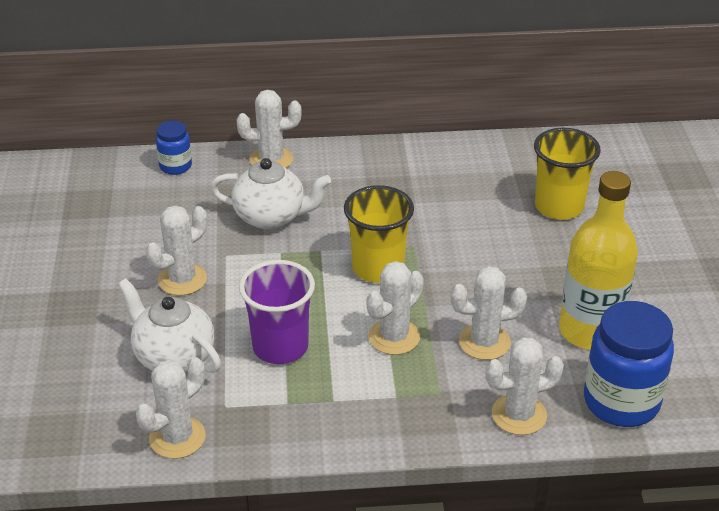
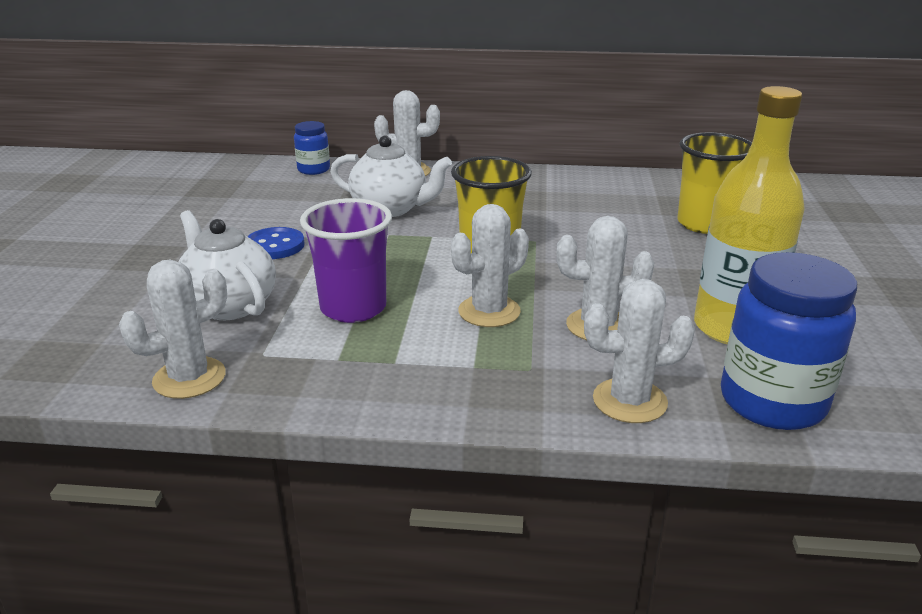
camera: 10 degrees right, 10 degrees down
(182, 279) = (275, 246): white cactus -> blue button

